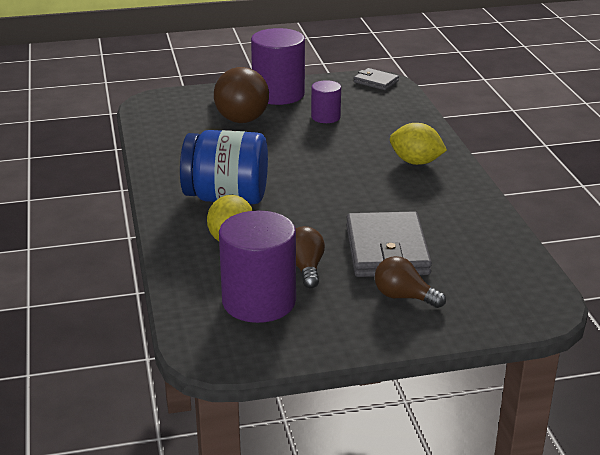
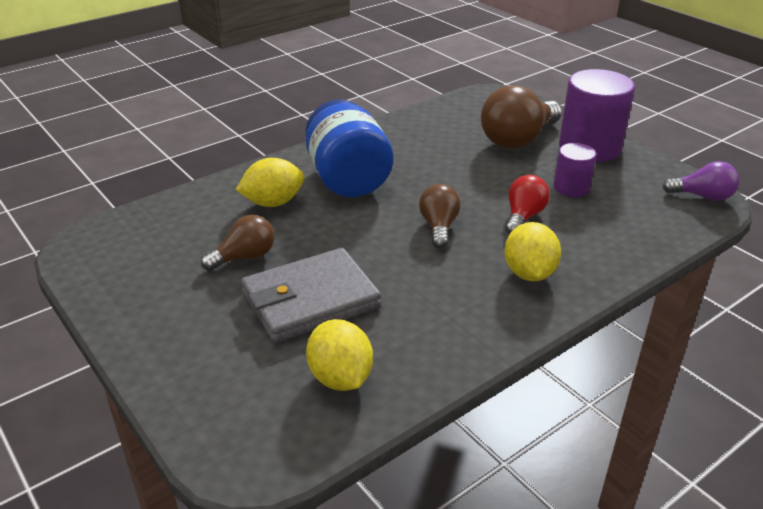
camera: 65 degrees right, 5 degrees up
(259, 301) = (173, 246): purple cylinder -> none
(347, 144) = (523, 216): none -> red light bulb
(376, 81) = (702, 196): grey wallet -> purple light bulb
(404, 297) = (220, 335): brown light bulb -> brown light bulb (439, 227)
(482, 256) = (340, 378): none -> yellow lemon

